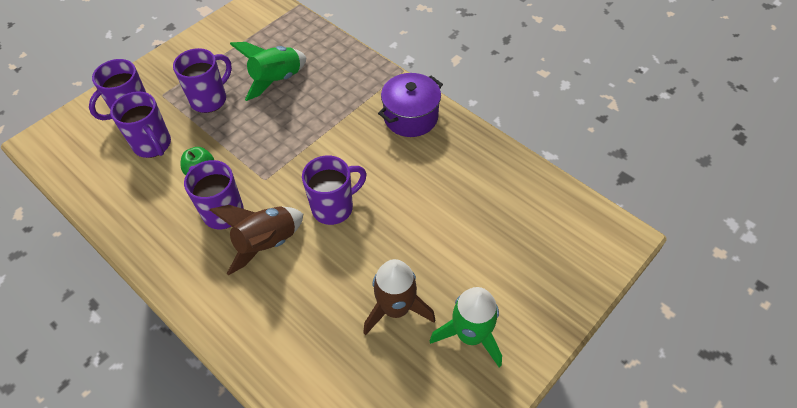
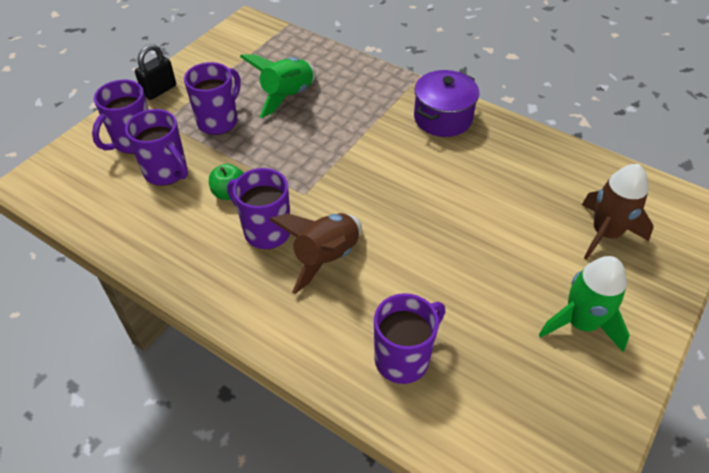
camera: 10 degrees left, 5 degrees down
(166, 63) = (159, 90): none -> black padlock
(334, 207) = (389, 213): purple mug -> purple mug (403, 358)
(396, 309) = (491, 307): brown rocket -> brown rocket (605, 233)

